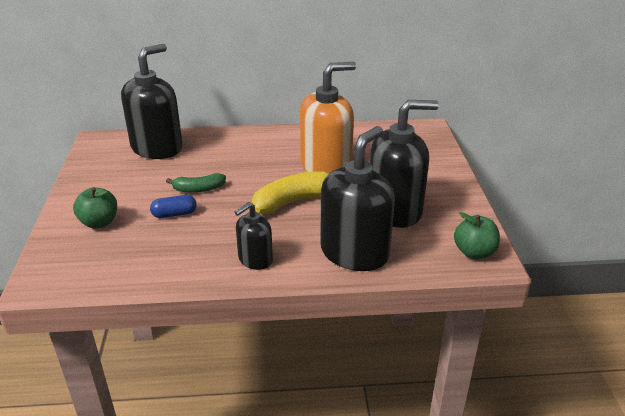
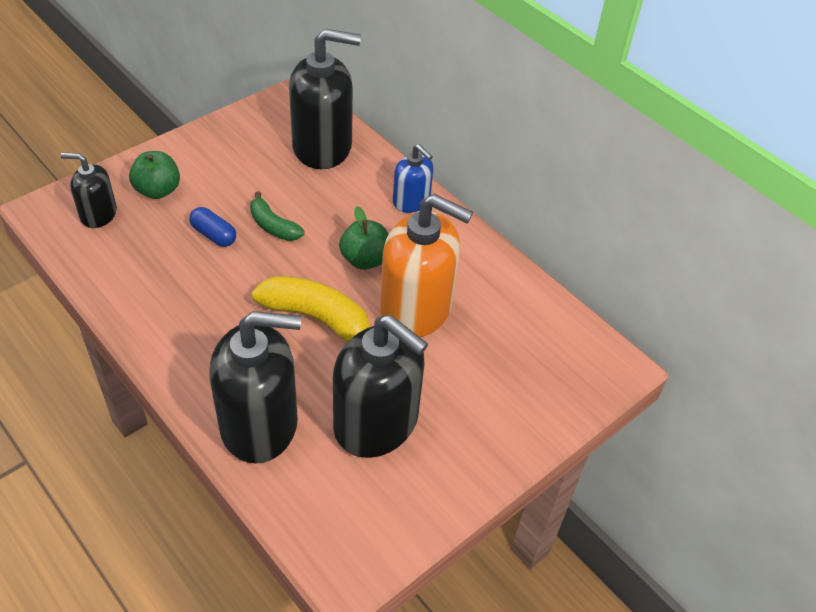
camera: 50 degrees right, 15 degrees up
(244, 137) = (411, 201): none -> blue soap dispenser
(255, 259) = (185, 343): black soap dispenser -> black soap dispenser (98, 214)
(474, 252) = (349, 547): green apple -> green apple (365, 260)

